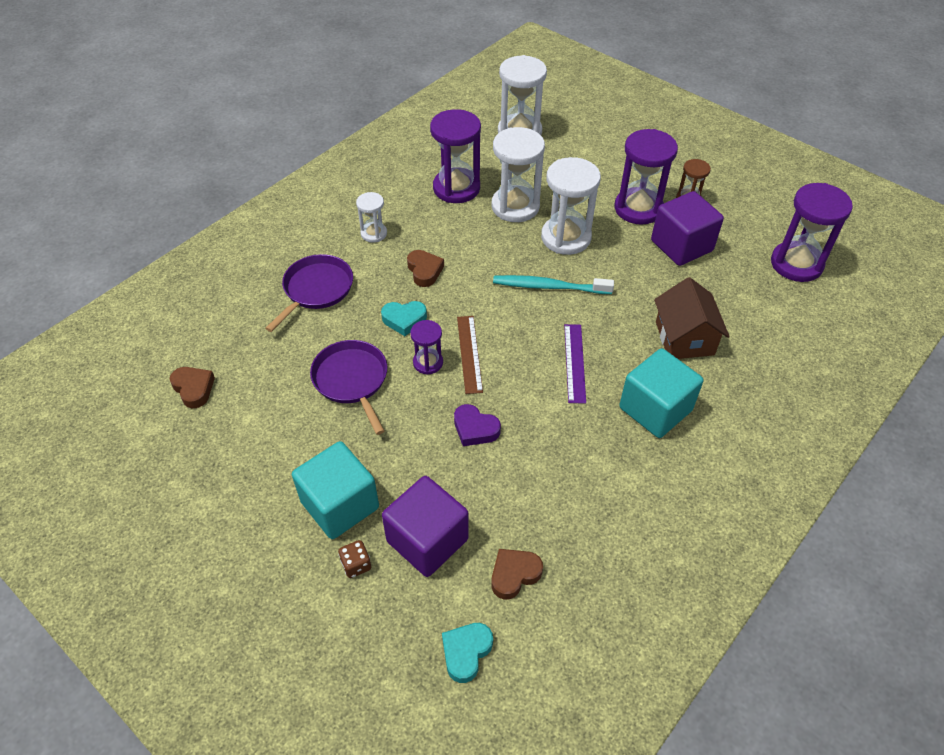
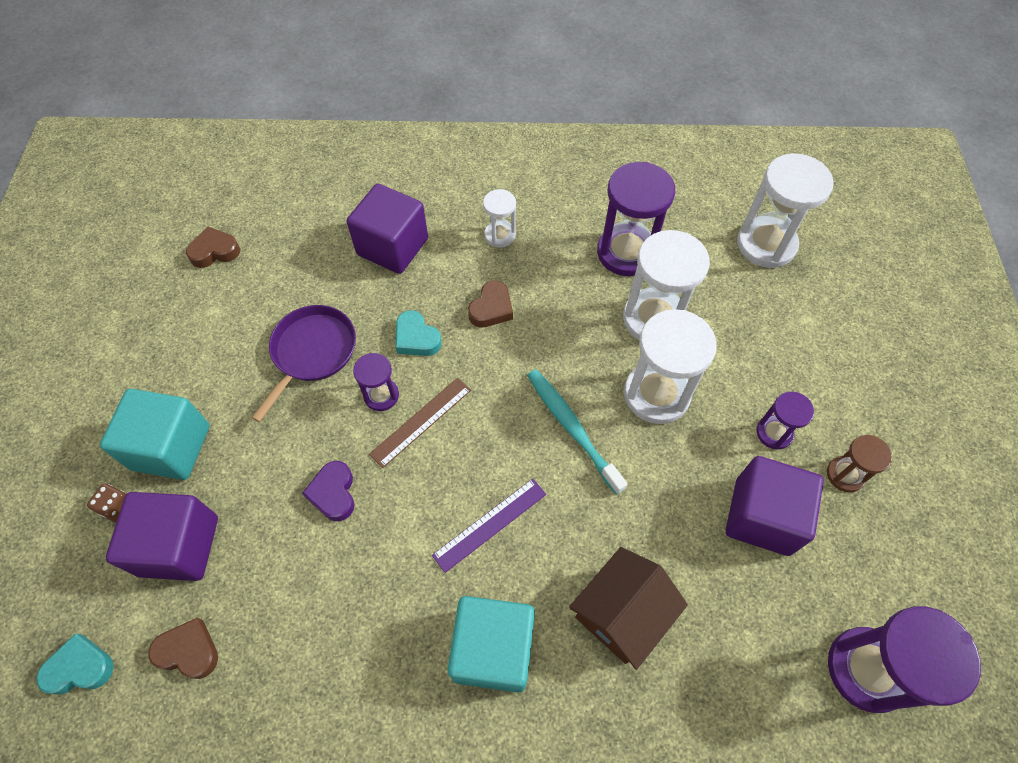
camera: 50 degrees right, 10 degrees up
(194, 389) = (215, 251): brown heart -> brown heart turned 120 degrees counterclockwise
(316, 289) = (392, 246): purple pan -> purple cube
(638, 208) = (774, 433): purple hourglass -> purple hourglass, size x0.53

